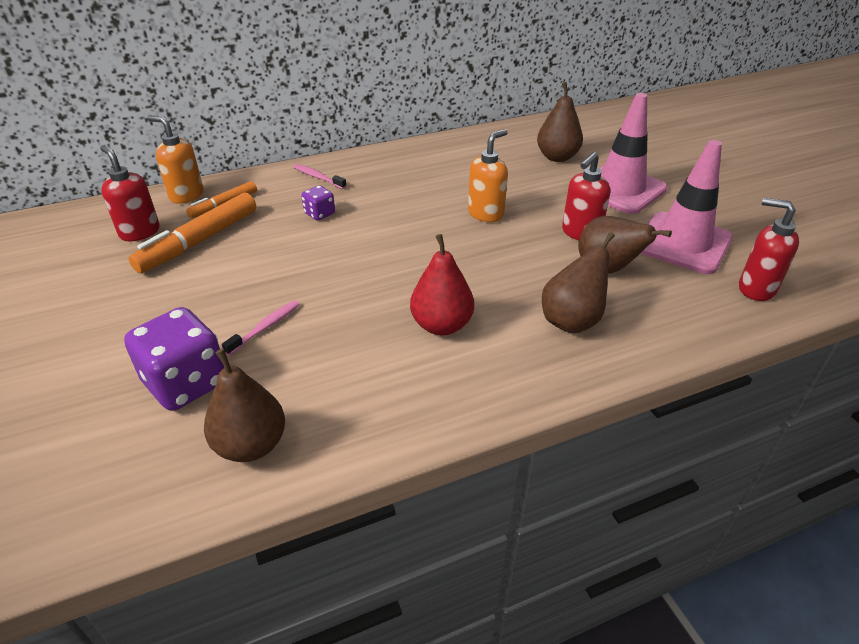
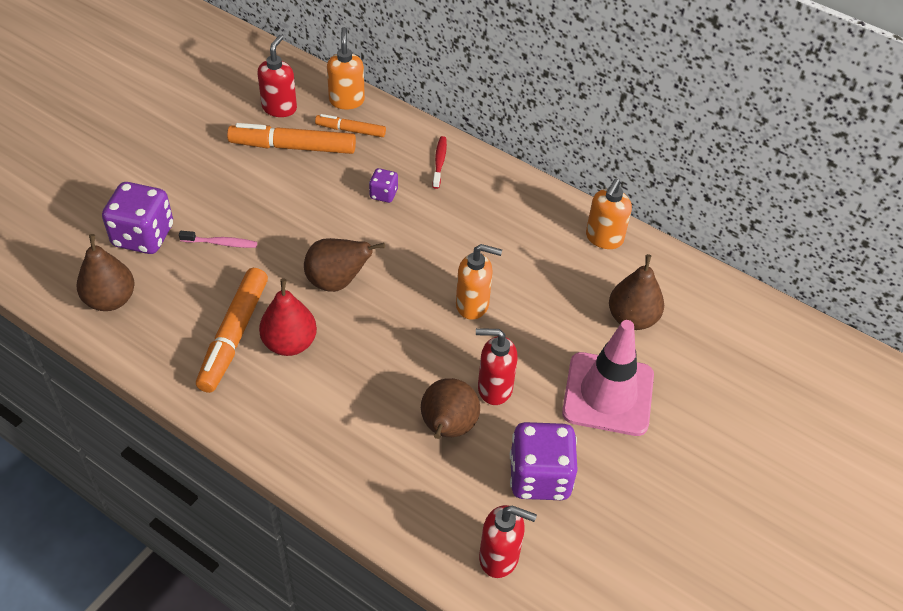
camera: 55 degrees right, 10 degrees up
(318, 177) = (439, 162): pink toothbrush -> red toothbrush
(398, 360) = (234, 335): none -> orange marker
(473, 142) = (604, 238): none -> orange soap dispenser
(572, 320) = (352, 427): brown pear -> brown pear (337, 282)
(683, 243) = (539, 477): pink traffic cone -> purple dice
(755, 289) = (499, 557): red soap dispenser -> red soap dispenser turned 105 degrees clockwise

